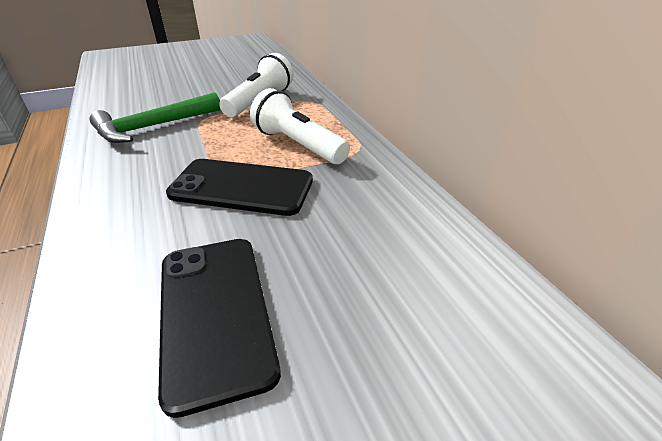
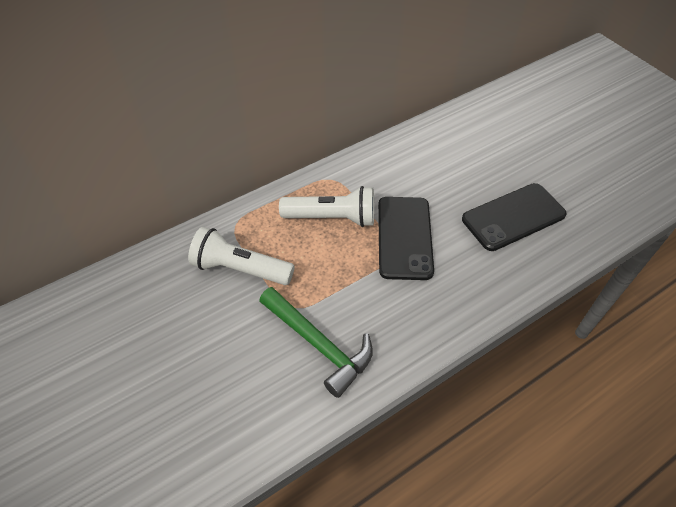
camera: 100 degrees left, 15 degrees up
(297, 145) = (332, 218): white flashlight -> white flashlight turned 120 degrees counterclockwise

